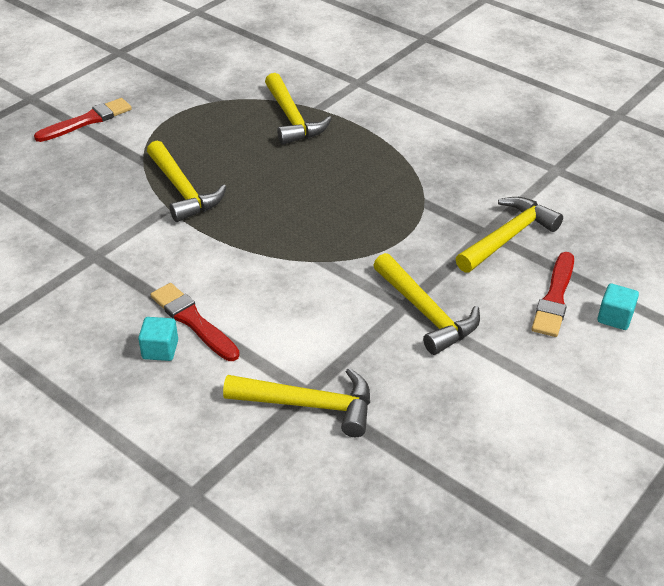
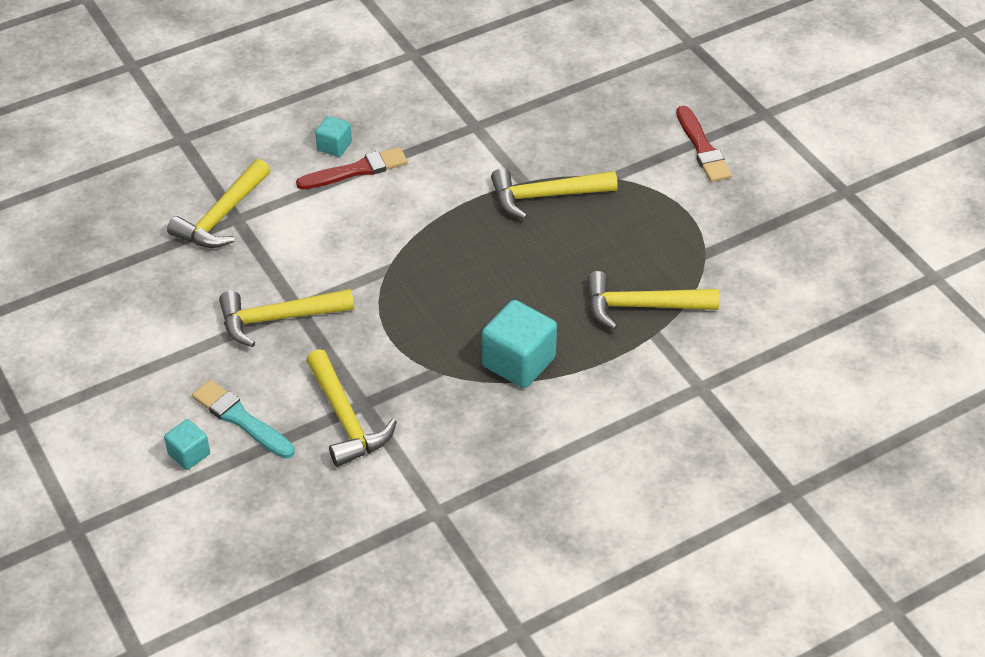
camera: 110 degrees right, 5 degrees up
(387, 163) = (518, 362): none -> turquoise cube
(554, 298) = (241, 419): red brush -> turquoise brush

